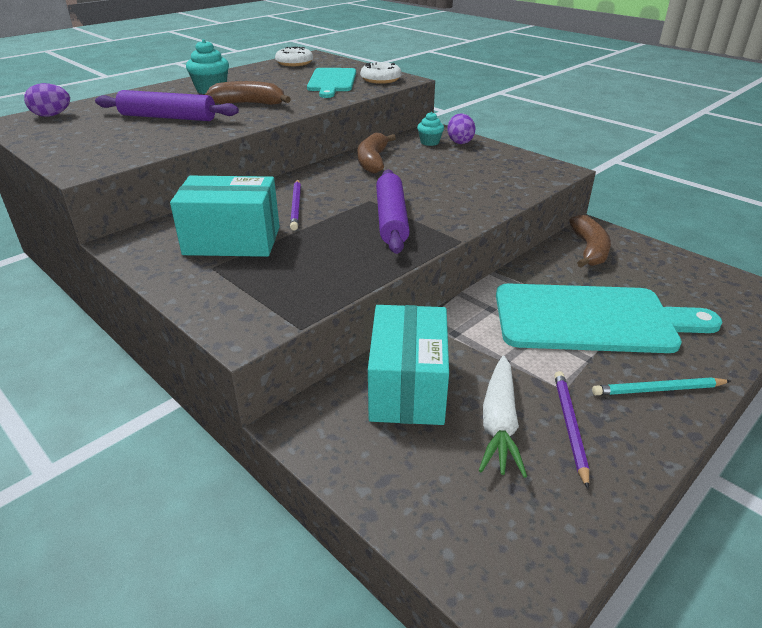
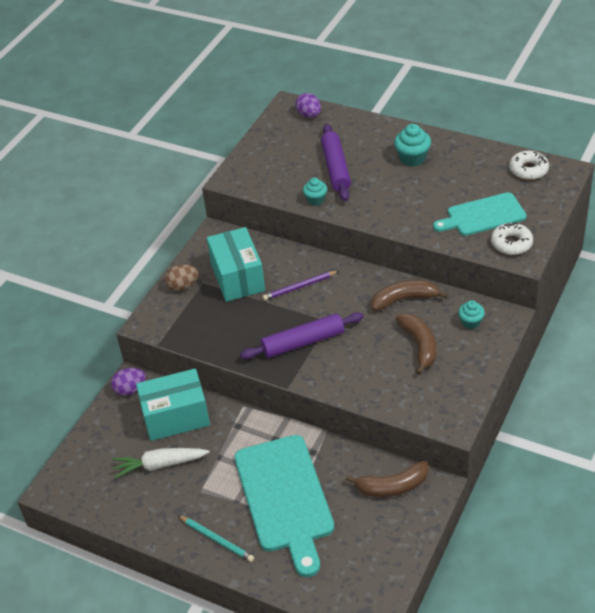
camera: 75 degrees right, 10 degrees up
(197, 285) = (183, 286): none -> brown egg
(204, 132) = (315, 200): none -> turquoise cupcake
(249, 104) = (391, 193): brown banana -> brown banana (419, 345)
(460, 142) = (484, 342): purple egg -> purple egg (130, 389)
(569, 426) = (168, 497): purple pencil -> none
(658, 390) = (217, 539): turquoise pencil -> turquoise pencil turned 150 degrees clockwise

